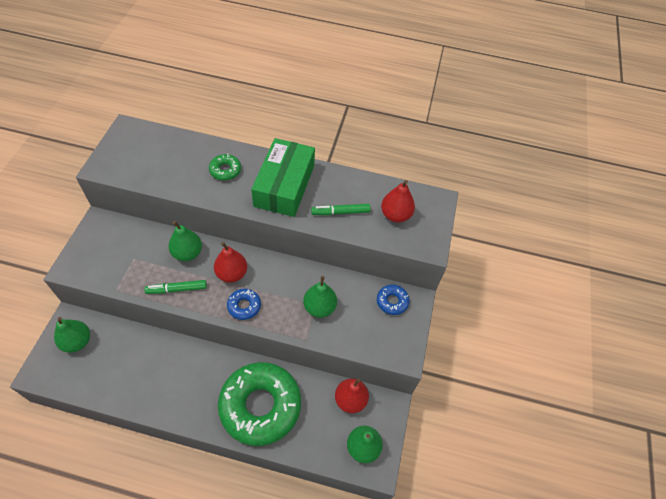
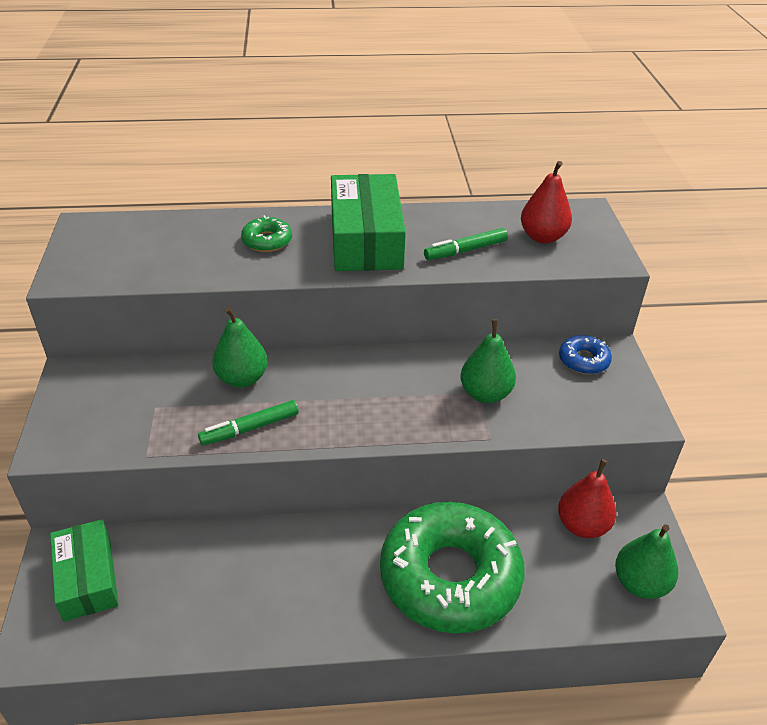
camera: 15 degrees left, 15 degrees down
(77, 342) = (87, 578): green pear -> green box
(232, 273) = (327, 386): red pear -> none
(244, 306) = (370, 422): blue donut -> none

